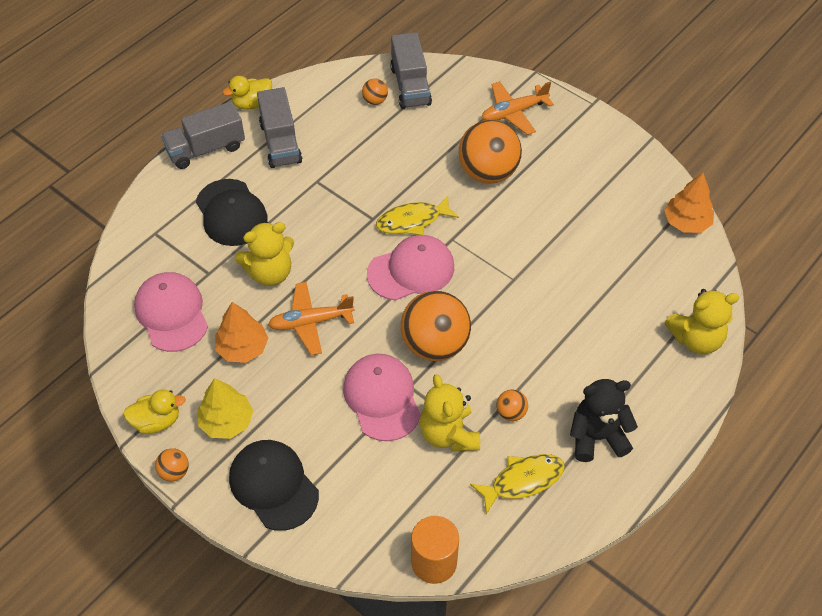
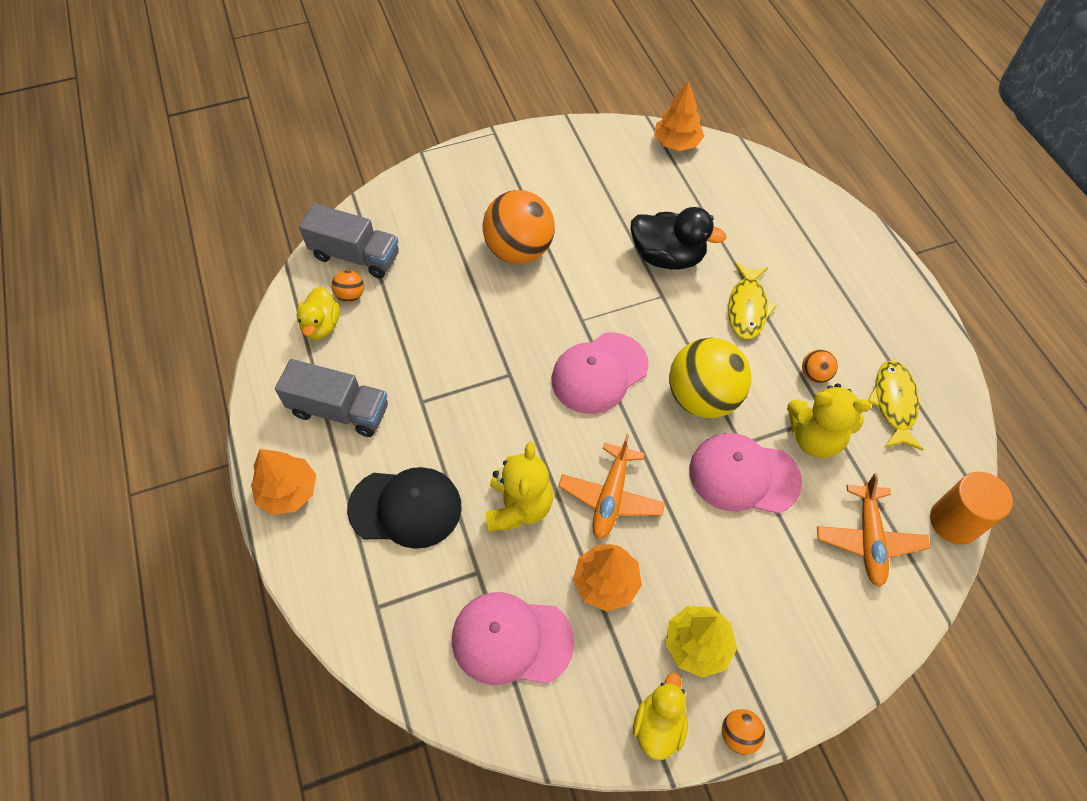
camera: 60 degrees left, 5 degrees up
(206, 149) = (288, 492): grey truck -> orange tree
(252, 103) = (257, 412): yellow duck -> yellow duck (321, 326)
(273, 485) = (803, 632): black cap -> none
(411, 270) = (599, 373): pink cap -> pink cap turned 135 degrees counterclockwise
(412, 221) = (537, 341): yellow fish -> yellow fish (747, 307)
(435, 344) = (703, 397): orange ball -> yellow ball
(514, 113) = (459, 193): orange plane -> orange plane (868, 539)
(556, 267) = (667, 257): none -> black duck
(597, 437) = (872, 323): black teddy bear -> none
(696, 339) = (804, 202): yellow teddy bear -> none

